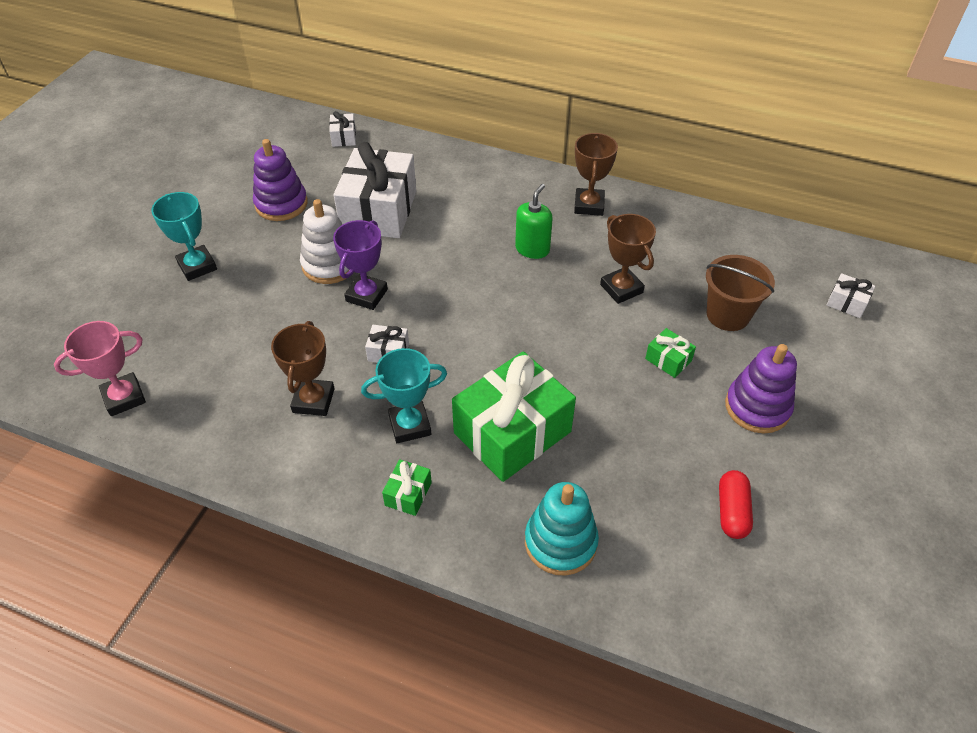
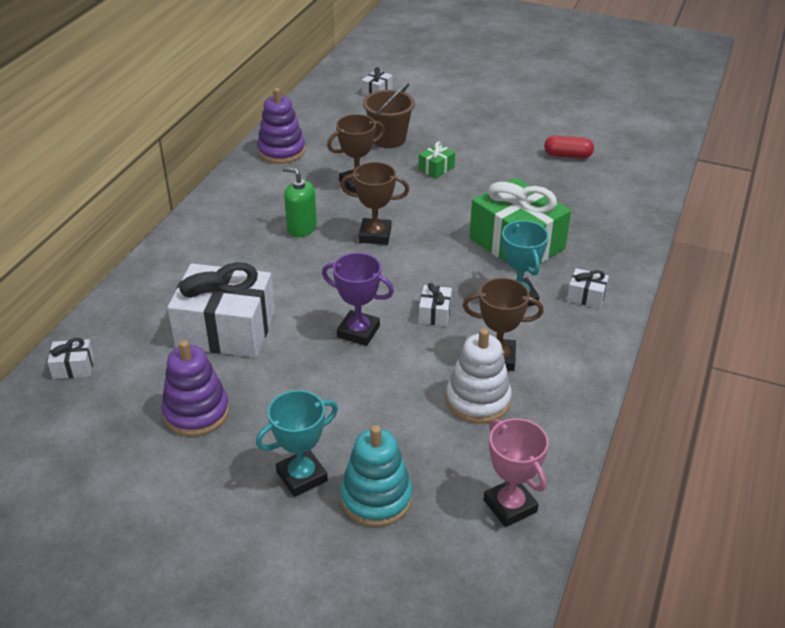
camera: 90 degrees left, 10 degrees down
(330, 264) = (310, 362): white stacking toy -> white stacking toy (478, 400)
(408, 494) = (586, 296): green gift -> white gift
(560, 542) = (609, 224): turquoise stacking toy -> turquoise stacking toy (376, 498)
(589, 205) = (244, 194): brown trophy -> brown trophy (375, 235)
(757, 407) = (478, 137): purple stacking toy -> purple stacking toy (281, 151)

